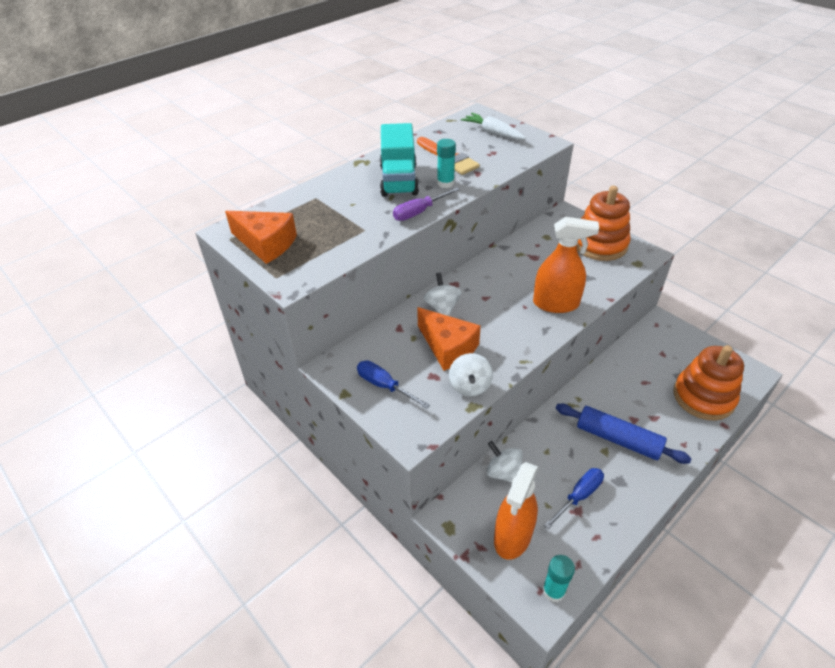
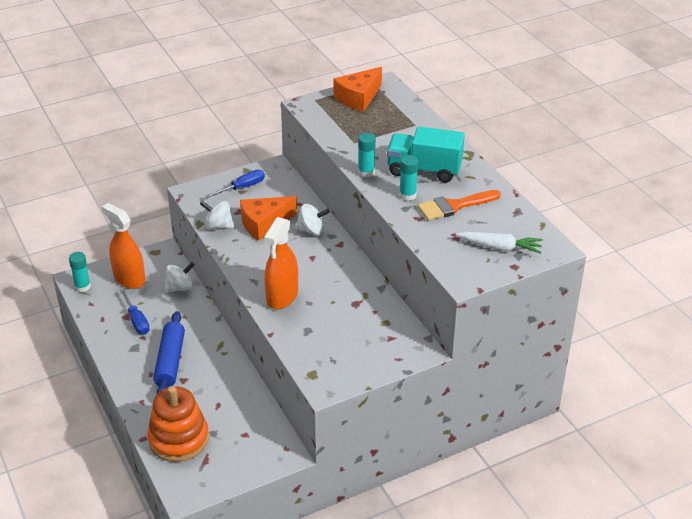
camera: 105 degrees right, 5 degrees down
(419, 212) = (366, 172): purple screwdriver -> turquoise glue stick
(493, 133) = (500, 247): white carrot -> white carrot turned 45 degrees clockwise
(600, 244) = (355, 357): orange stacking toy -> none
(618, 439) = (170, 361): blue rolling pin -> blue rolling pin turned 45 degrees counterclockwise

